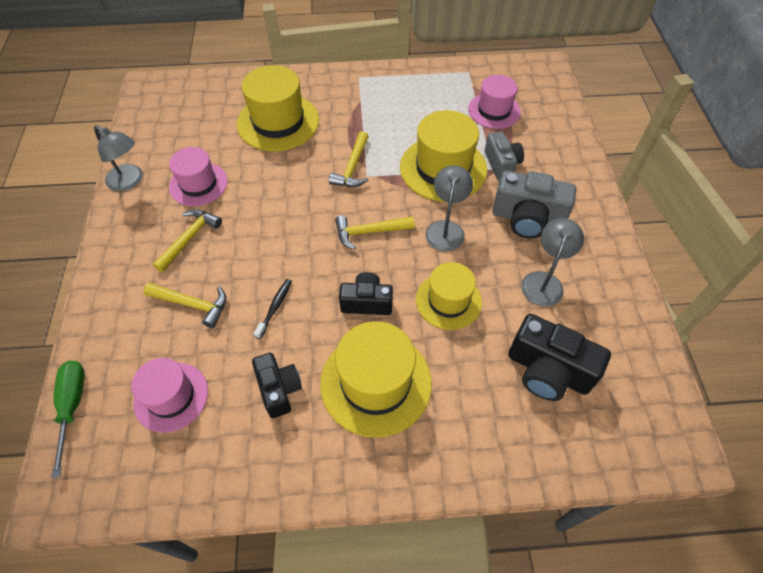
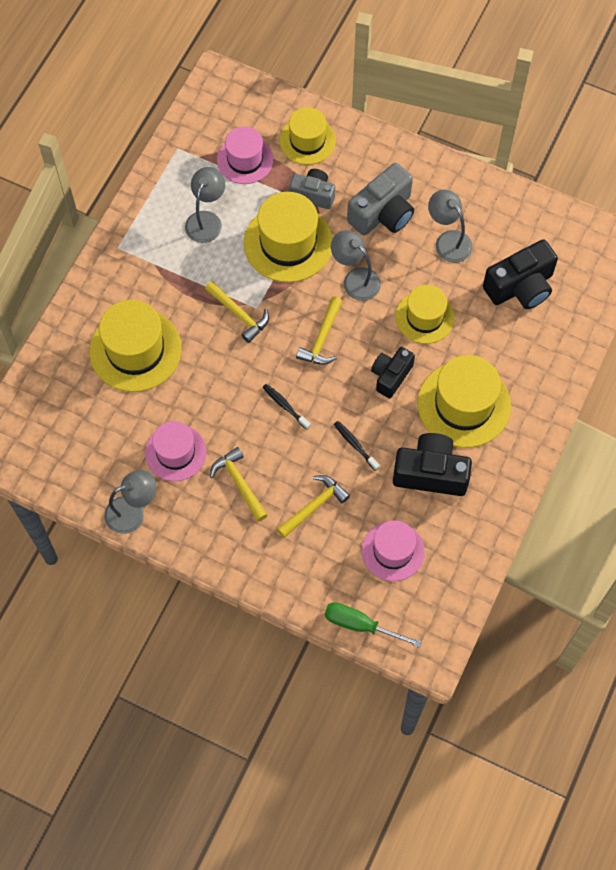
camera: 60 degrees left, 10 degrees up
(279, 389) = (431, 473): black camera -> black camera, size x1.56
(285, 236) = (285, 406): none -> black toothbrush
(422, 112) = (206, 220): none -> grey lamp
(547, 138) = (307, 140): none -> yellow hat

